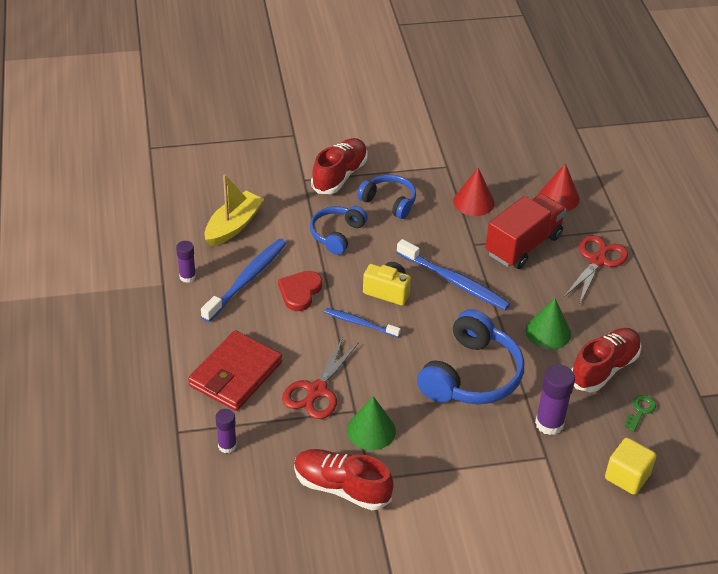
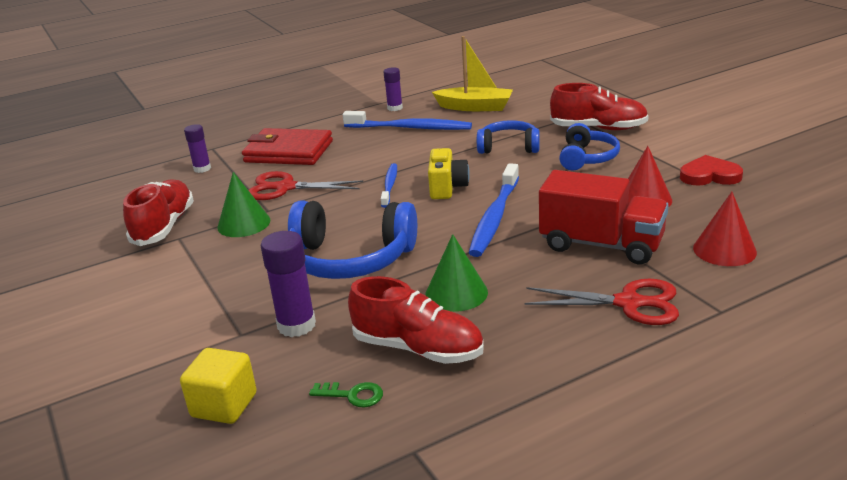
camera: 75 degrees right, 15 degrees down
(300, 292) = (412, 151): red heart -> red heart (709, 175)

